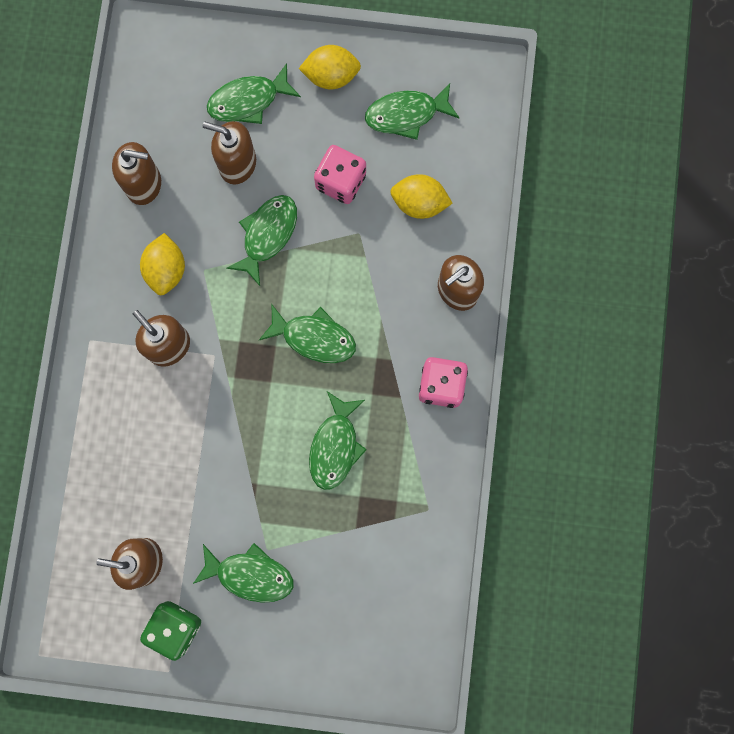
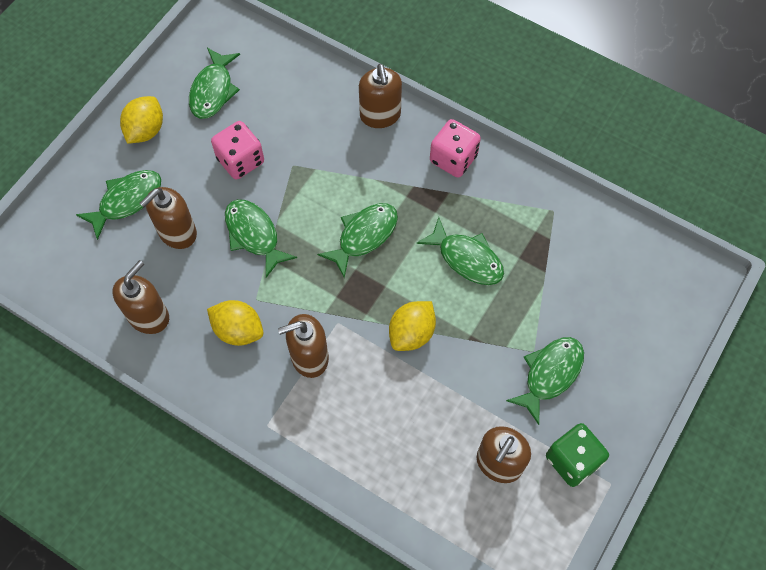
camera: 65 degrees left, 15 degrees down
(248, 100) = (126, 201): green fish -> green fish turned 135 degrees counterclockwise
(419, 203) = (292, 112): yellow lemon -> yellow lemon (411, 333)

